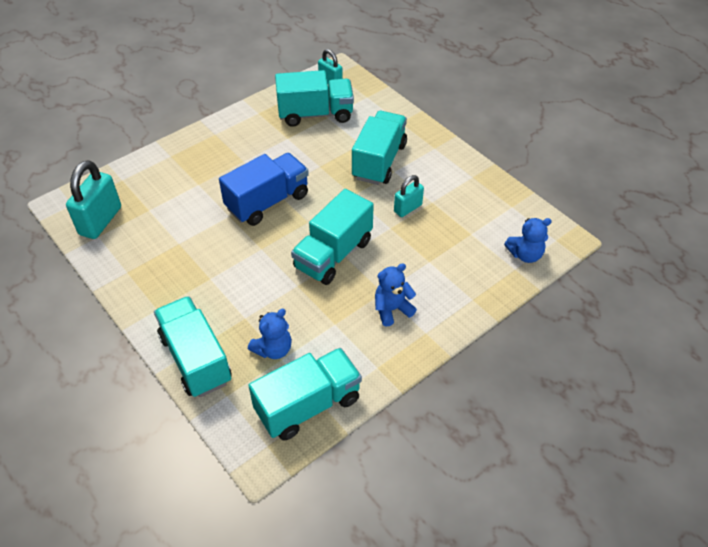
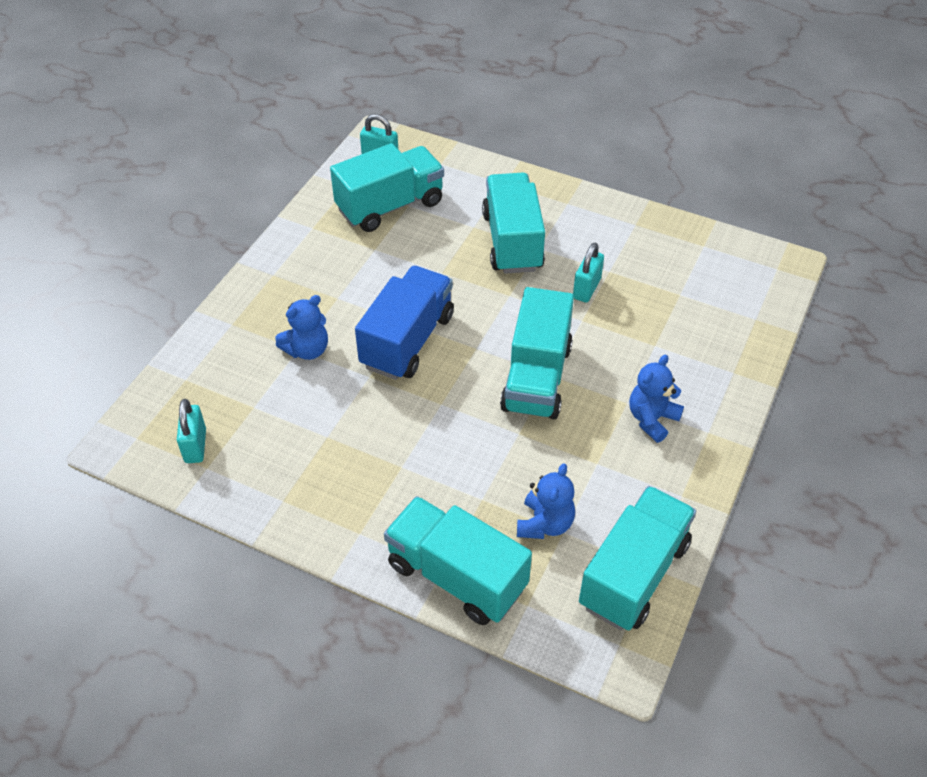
camera: 25 degrees left, 0 degrees up
(100, 221) = (195, 446): turquoise padlock -> turquoise padlock, size x0.59
(525, 254) = (756, 298): blue teddy bear -> blue teddy bear (307, 350)

